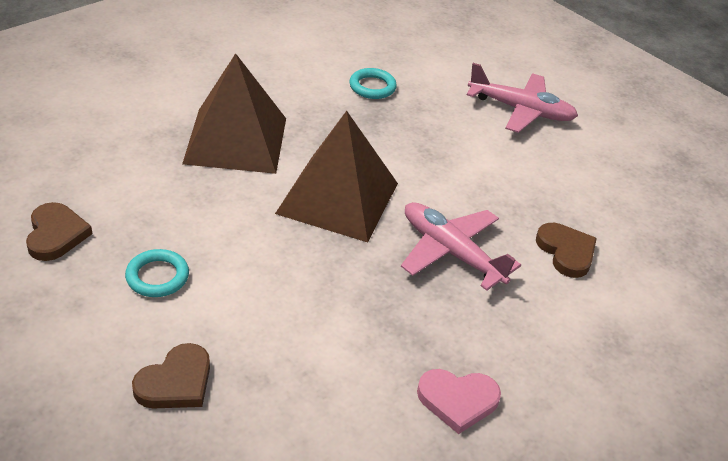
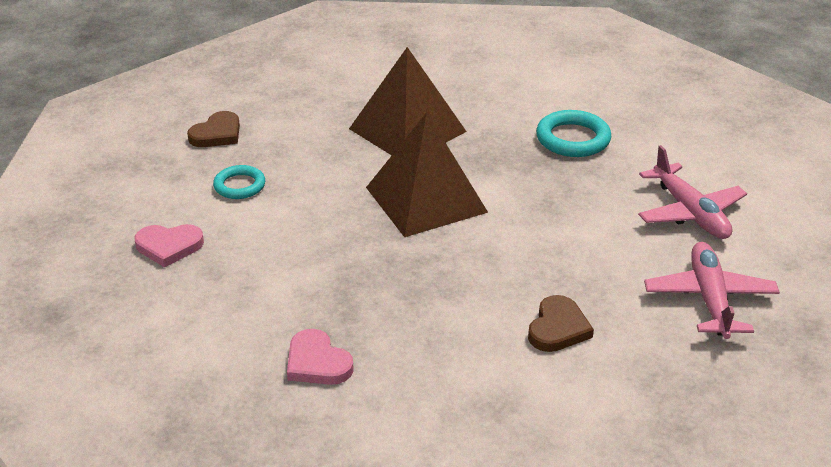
camera: 50 degrees right, 5 degrees down
(176, 382) = (169, 246): brown heart -> pink heart
(372, 87) = (573, 139): turquoise ring -> turquoise ring, size x1.53
(450, 252) = (457, 276): pink plane -> pink plane (709, 298)

